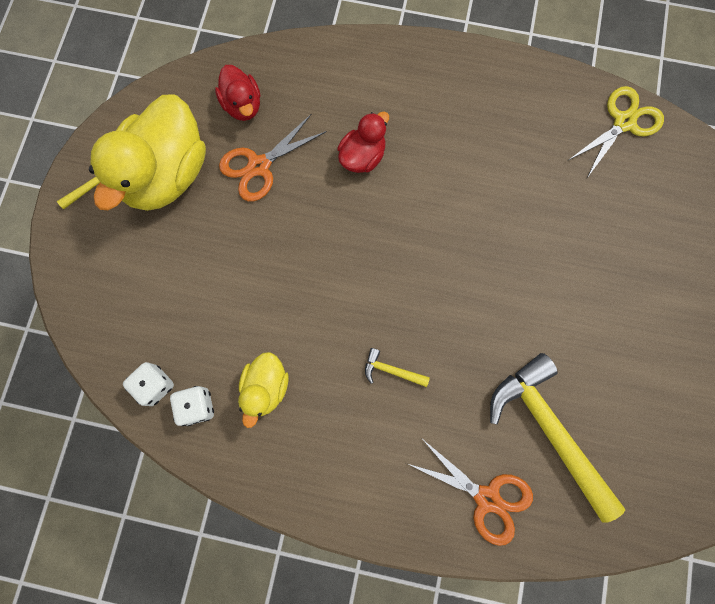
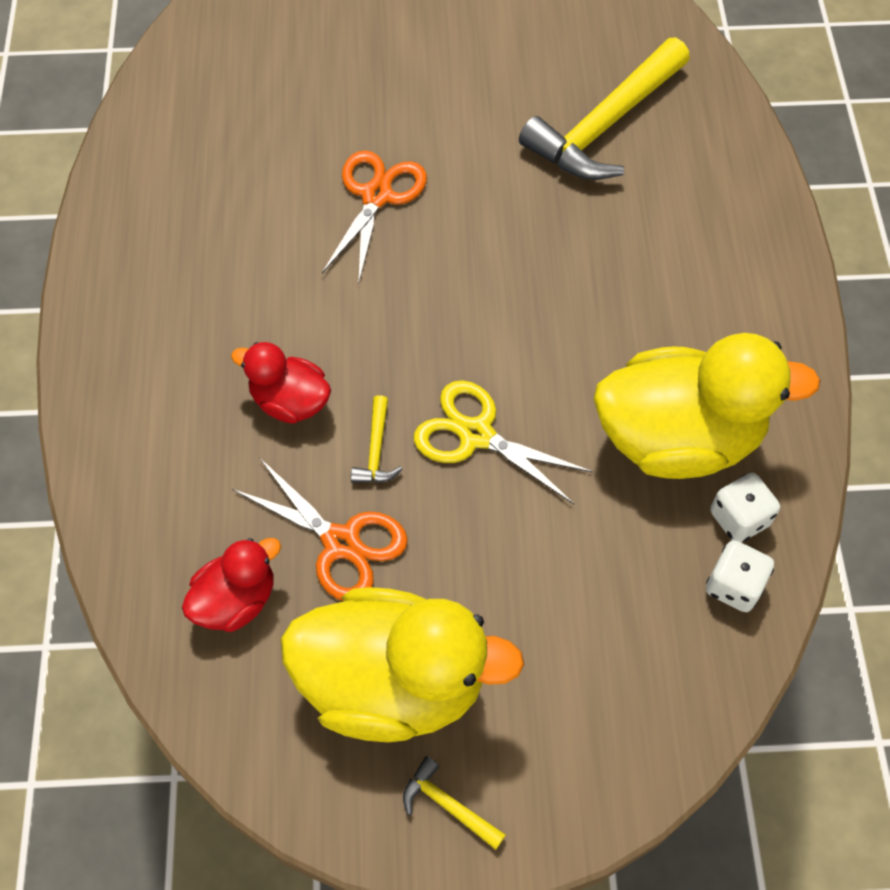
camera: 105 degrees left, 15 degrees down
(266, 388) = (678, 438): yellow duck -> yellow duck, size x1.95
(391, 370) = (596, 296): yellow hammer -> yellow hammer (376, 450)
(486, 498) = (709, 170): orange scissors -> orange scissors (376, 196)
(623, 122) = (165, 107): yellow scissors -> yellow scissors (476, 435)

